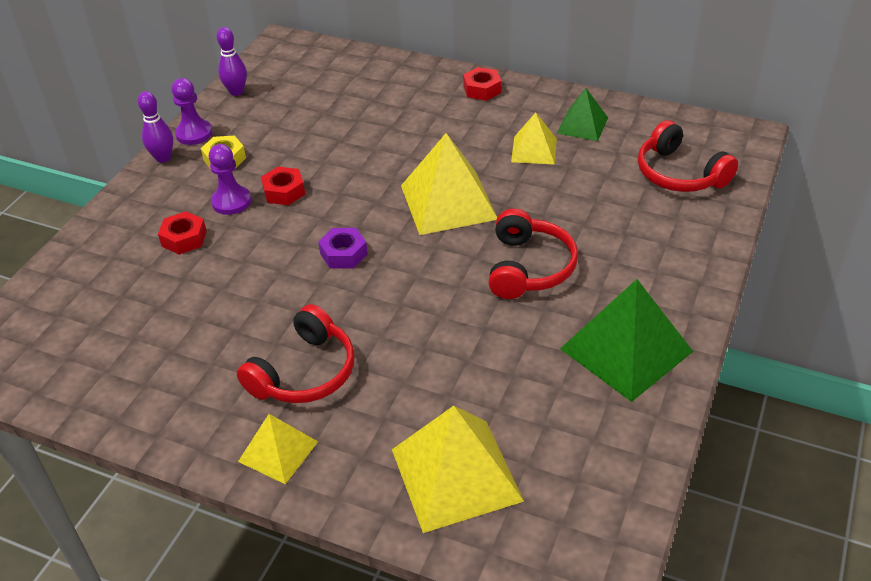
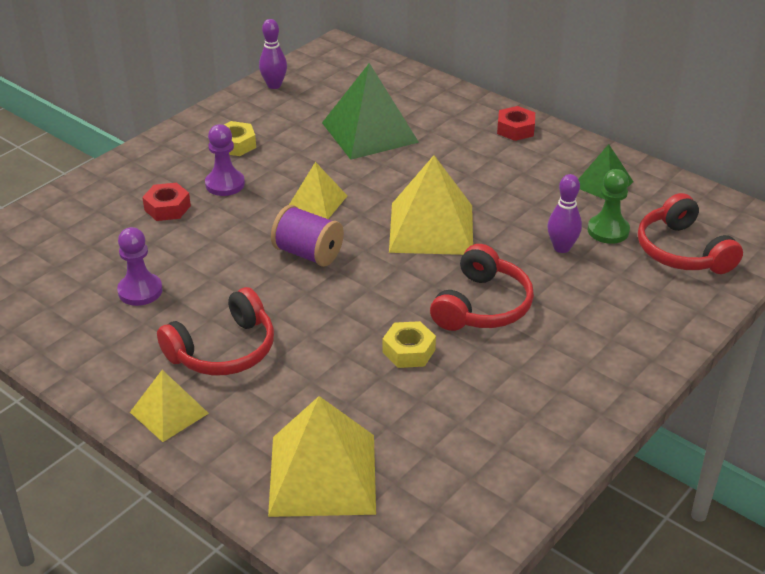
camera: 15 degrees right, 5 degrees down
(163, 158) = (180, 132): purple bowling pin -> purple bowling pin (561, 248)
(194, 134) = (218, 116): purple pawn -> purple pawn (140, 291)
(284, 191) = (278, 185): red nut -> none
(344, 254) = (308, 254): purple nut -> purple spool
(481, 328) = (409, 351): none -> yellow nut
(534, 150) = (541, 197): yellow pyramid -> yellow pyramid (317, 202)
(607, 169) = (608, 231): none -> green pawn
(626, 350) = (543, 404): green pyramid -> green pyramid (369, 132)

